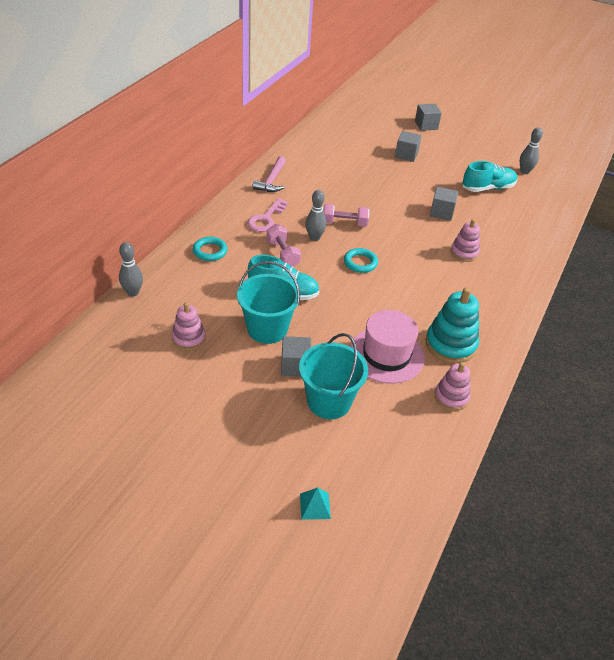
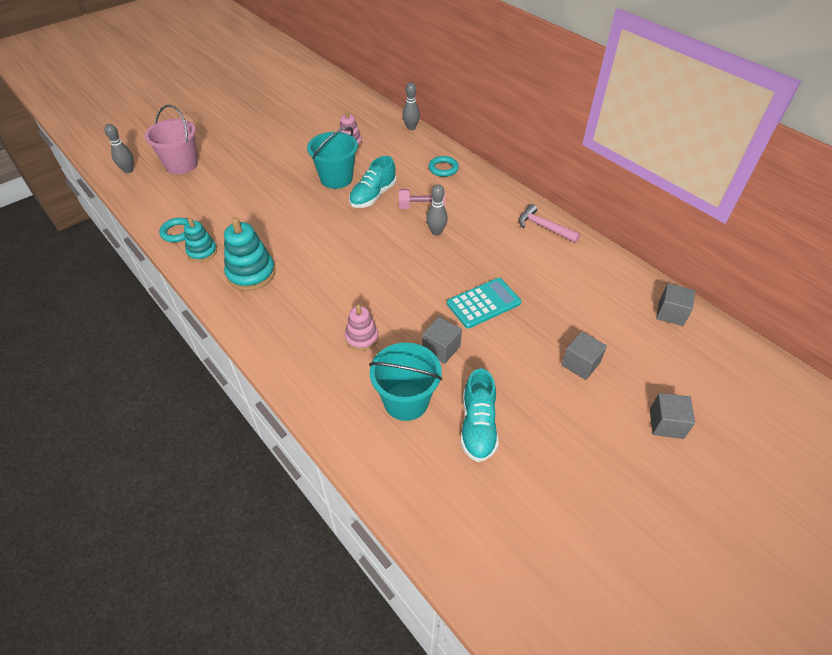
camera: 115 degrees right, 5 degrees up
(266, 219) = (477, 208): pink key -> none
(295, 366) = (291, 183): grey cube -> grey cube (671, 313)
(315, 506) = (181, 164): turquoise pyramid -> pink bucket
(329, 401) = (249, 190): turquoise bucket -> turquoise bucket (406, 401)
(344, 223) = (451, 259): pink dumbbell -> none
(360, 263) = (386, 251): turquoise ring -> turquoise ring (178, 232)
(382, 200) = (483, 303): none -> turquoise calculator
(386, 355) = (268, 231): pink hat -> none
(451, 397) = (202, 252): pink stacking toy -> turquoise stacking toy
(524, 171) = (509, 503): grey bowling pin -> grey bowling pin (128, 170)

